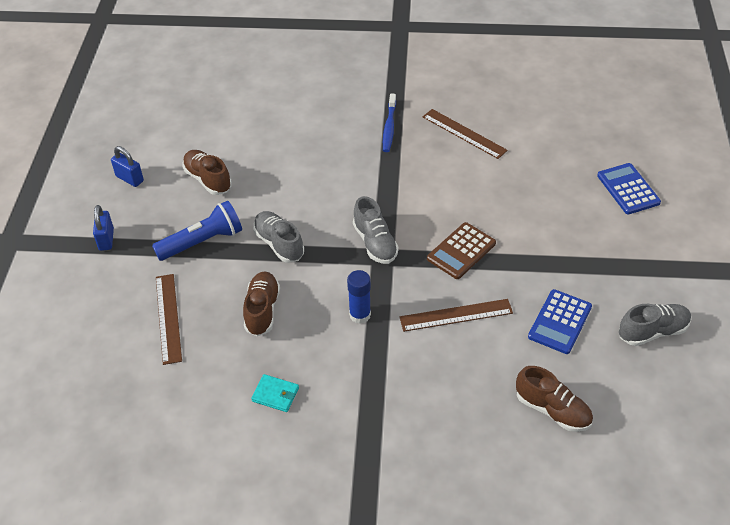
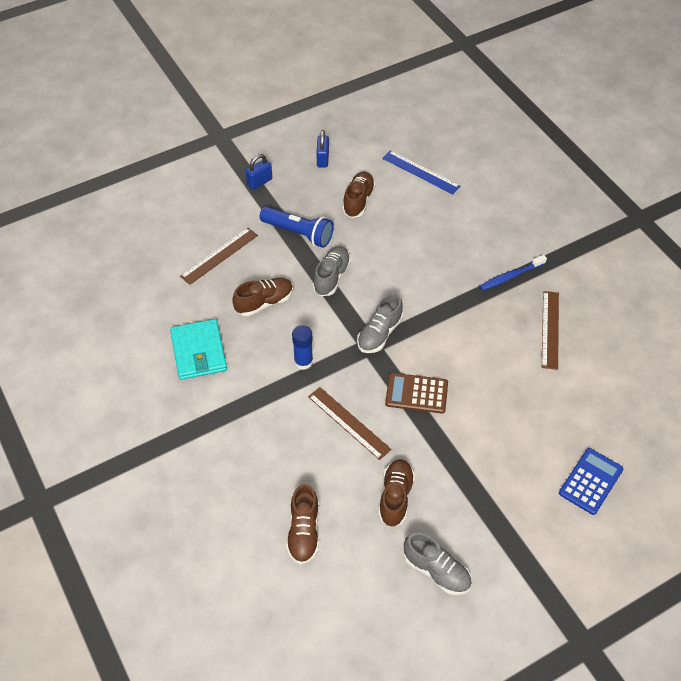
camera: 55 degrees right, 5 degrees up
(219, 122) = (421, 172): none -> blue ruler
(275, 394) = (199, 351): turquoise wallet -> turquoise wallet, size x1.88
(560, 322) = (395, 497): blue calculator -> brown shoe

